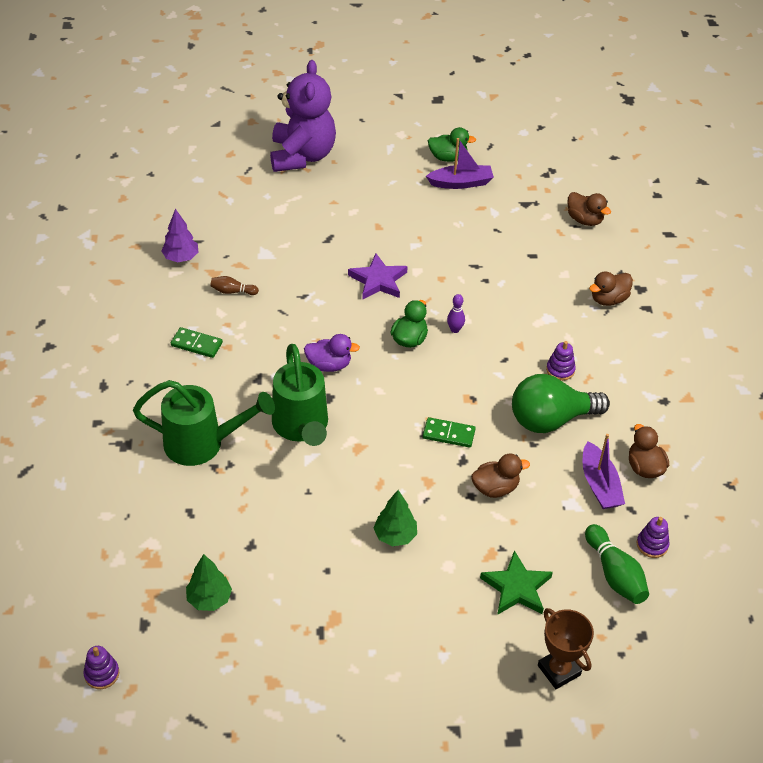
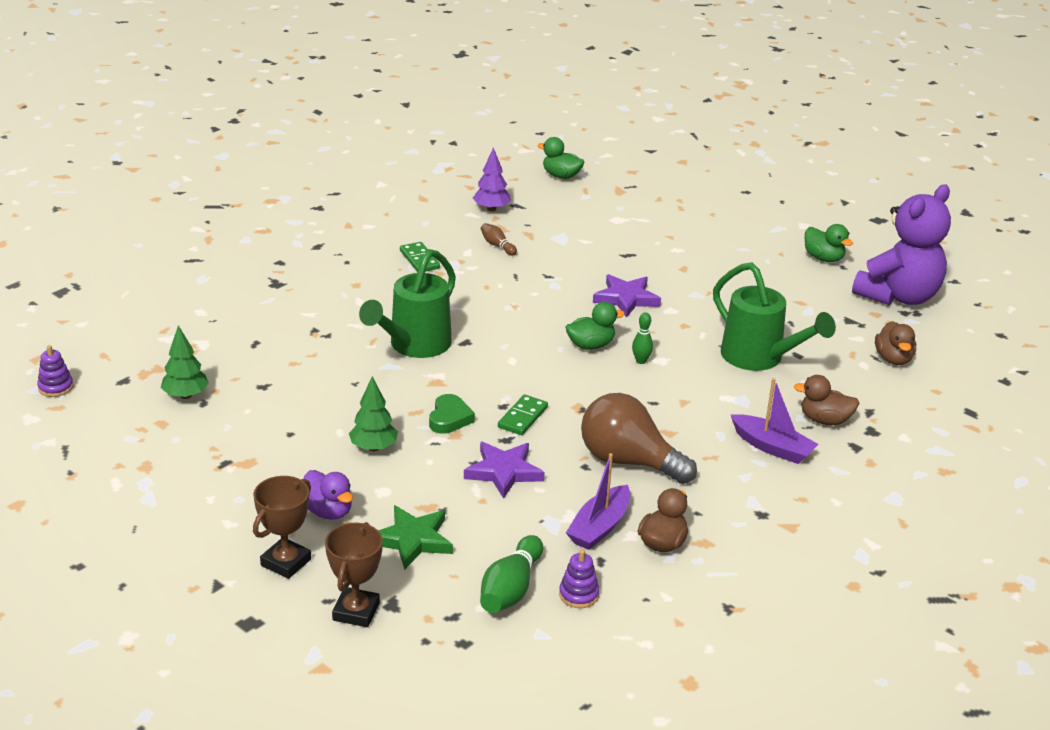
camera: 45 degrees right, 15 degrees down
(187, 191) = (561, 176): none -> green duck
(202, 443) = (328, 313): green watering can -> green watering can (759, 358)
(302, 156) = (690, 199): purple teddy bear -> purple teddy bear (898, 296)
(329, 365) = (498, 324): purple duck -> purple duck (328, 511)
(407, 472) = (449, 418): none -> green heart
(448, 434) = (523, 417): green domino -> green domino turned 60 degrees clockwise
(455, 329) = (641, 361): purple bowling pin -> green bowling pin
(461, 183) = (808, 278): purple boat -> purple boat (772, 447)
(470, 673) = (286, 562): none -> brown trophy
(495, 488) = (503, 472): brown duck -> purple star
(550, 419) = (628, 461): green light bulb -> brown light bulb
(560, 370) = (694, 437): purple stacking toy -> none

